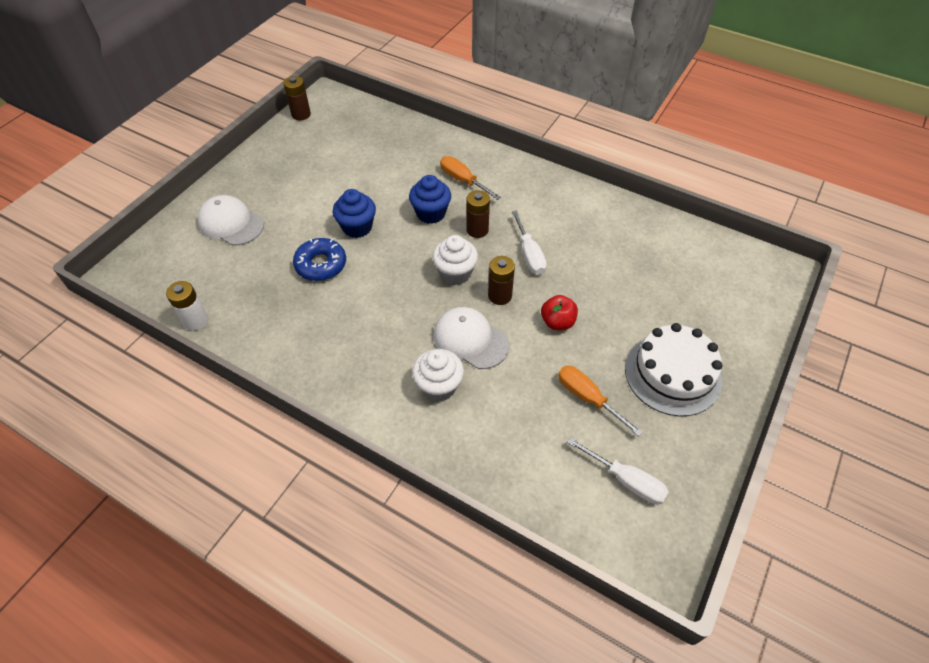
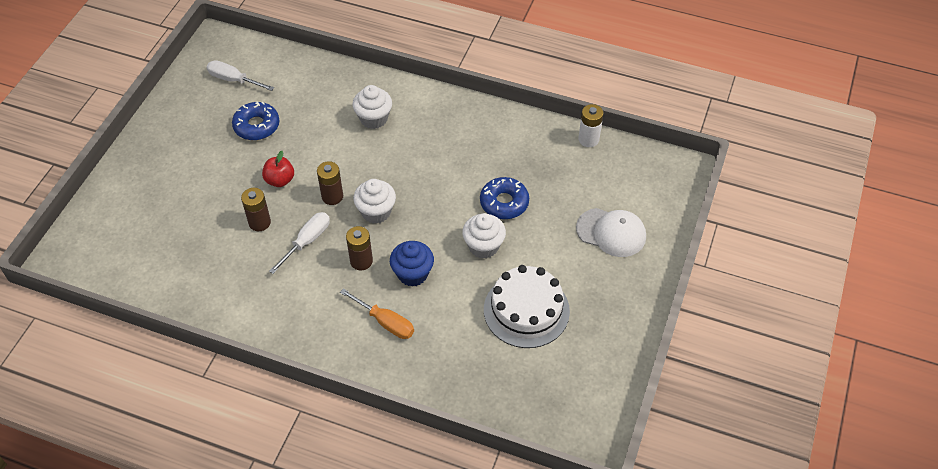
camera: 170 degrees right, 0 degrees up
(301, 114) = (611, 397): brown battery -> brown battery (259, 222)
(357, 227) = (483, 246): blue cupcake -> white cupcake
(470, 340) = (354, 156): white cap -> none
(529, 254) = (307, 241): white screwdriver -> white screwdriver turned 60 degrees clockwise
(588, 398) = (256, 126): orange screwdriver -> blue donut
(672, 374) = (186, 152): white cake -> white cake (526, 310)

